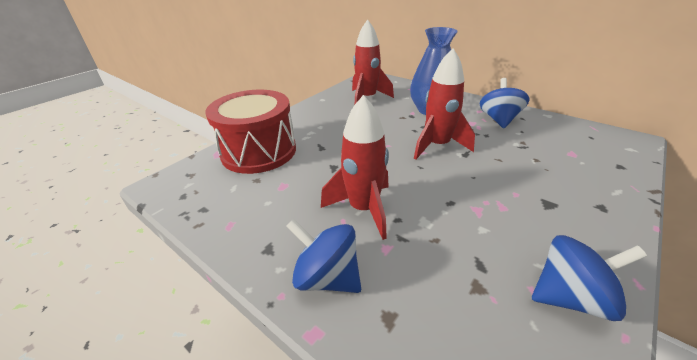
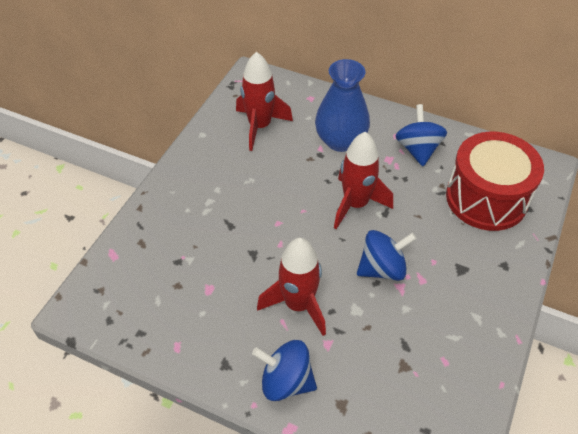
camera: 15 degrees left, 15 degrees up
(259, 151) = (161, 243): red drum -> red drum (486, 198)
(570, 297) = (469, 361): blue spinning top -> blue spinning top (382, 268)

